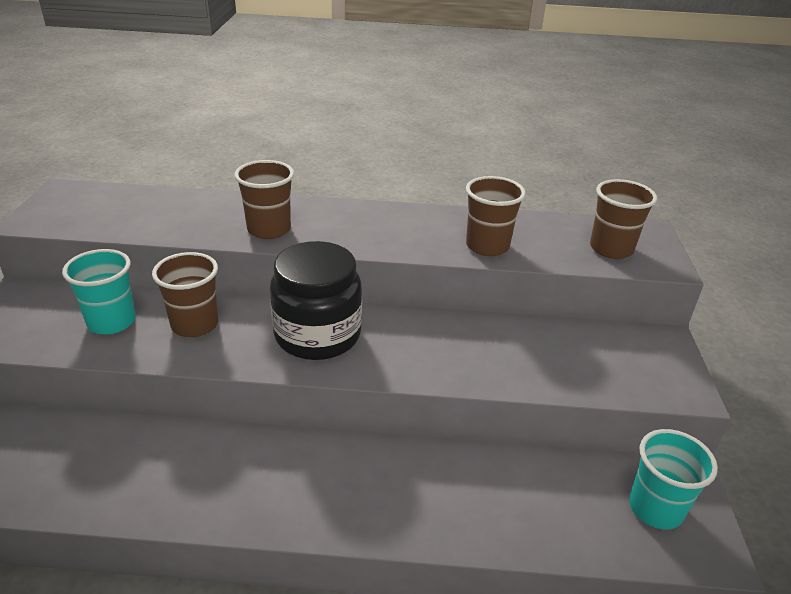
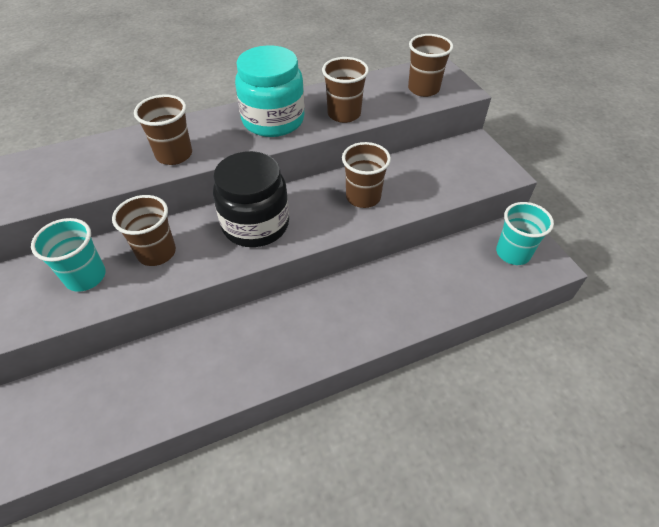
camera: 25 degrees left, 15 degrees up
(399, 228) = (273, 120): none -> turquoise jar
(465, 351) = (363, 197): none -> brown cup

